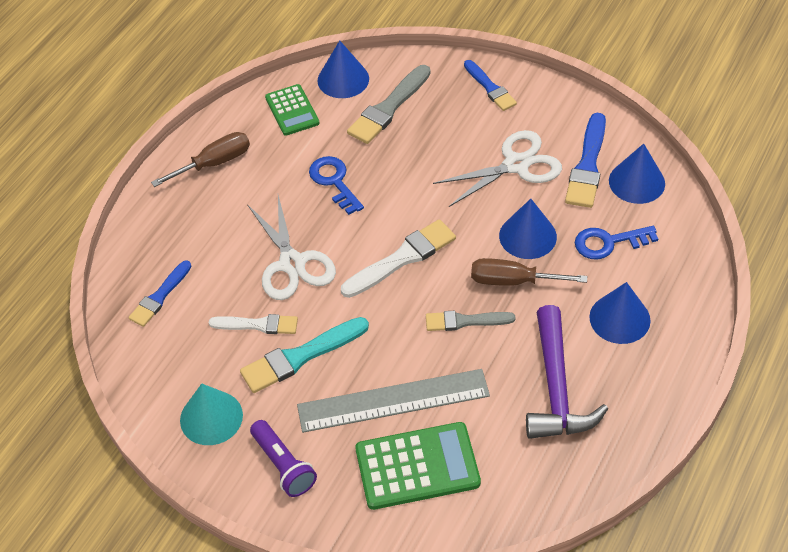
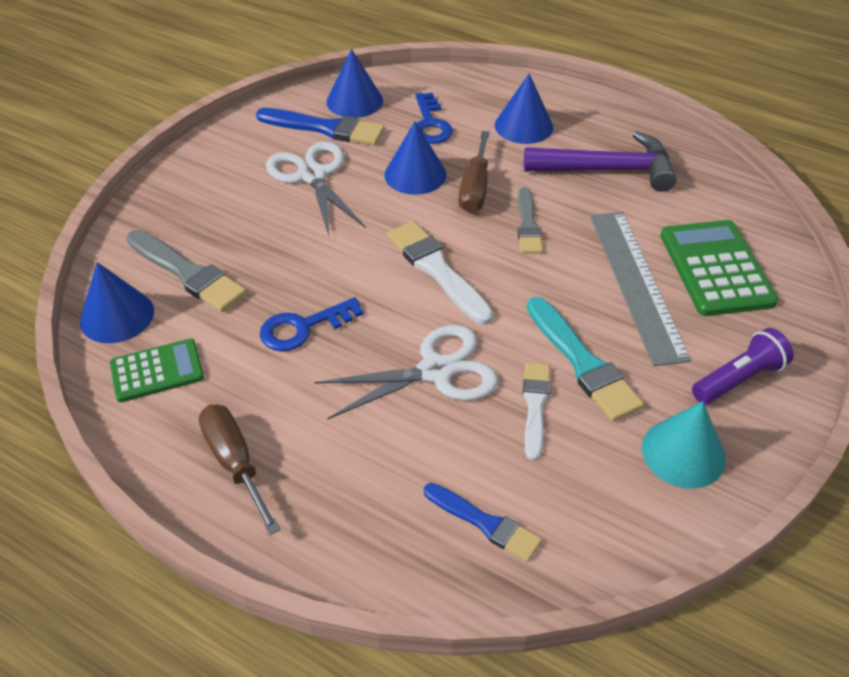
camera: 90 degrees left, 5 degrees down
(490, 88) = (186, 187): blue brush -> none

